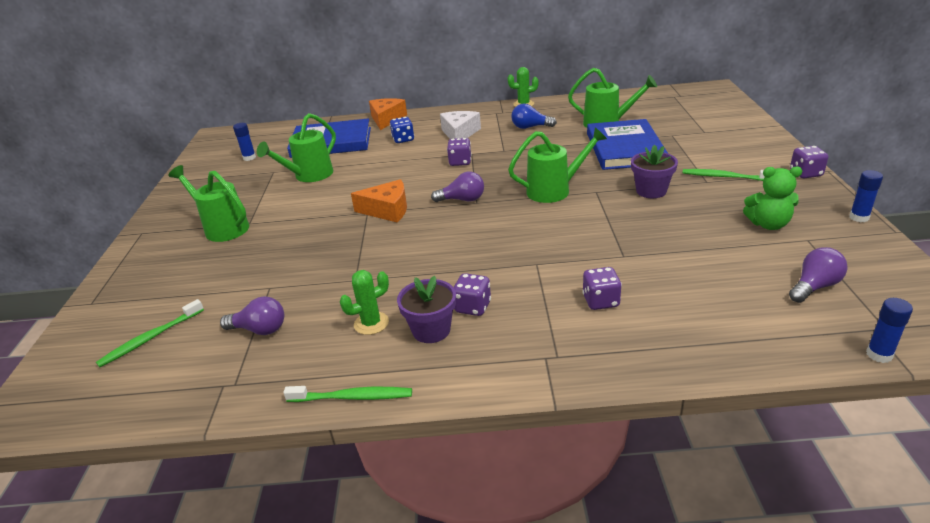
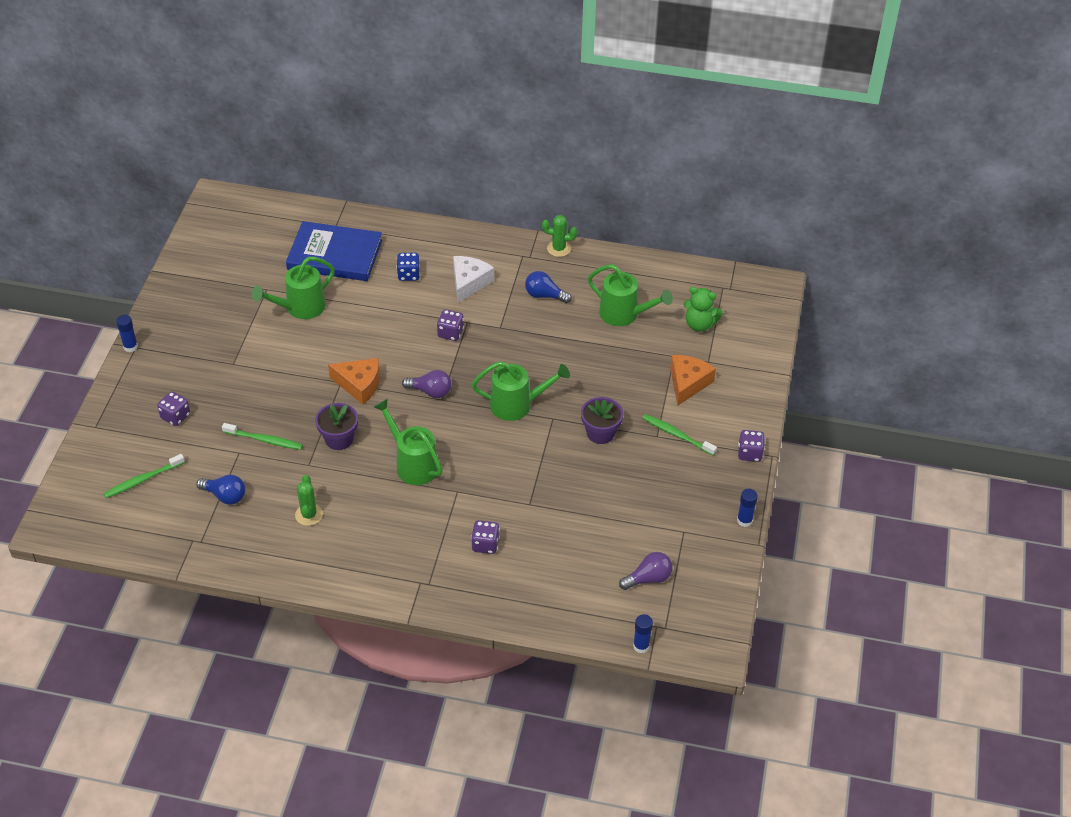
camera: 10 degrees right, 15 degrees up
(222, 228) = (208, 363): green watering can -> green watering can (412, 463)
(249, 158) = (246, 256): blue glue stick -> blue glue stick (130, 347)
(259, 329) = (225, 496): purple light bulb -> blue light bulb
(353, 397) = (279, 576): green toothbrush -> green toothbrush (265, 440)
(371, 323) = (309, 515): green cactus -> green cactus turned 75 degrees counterclockwise
(386, 119) = (403, 229): orange cheese -> orange cheese (688, 383)
(431, 330) = (350, 534): purple flower pot -> purple flower pot (339, 439)
(473, 307) = (389, 521): purple dice -> purple dice (175, 416)
(624, 148) = (615, 363): blue book -> none
(768, 224) = (667, 505): green teddy bear -> green teddy bear (699, 324)

